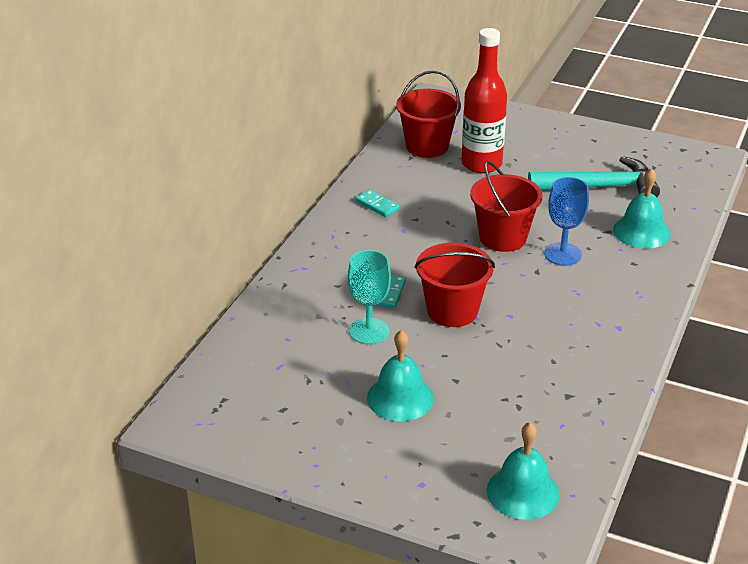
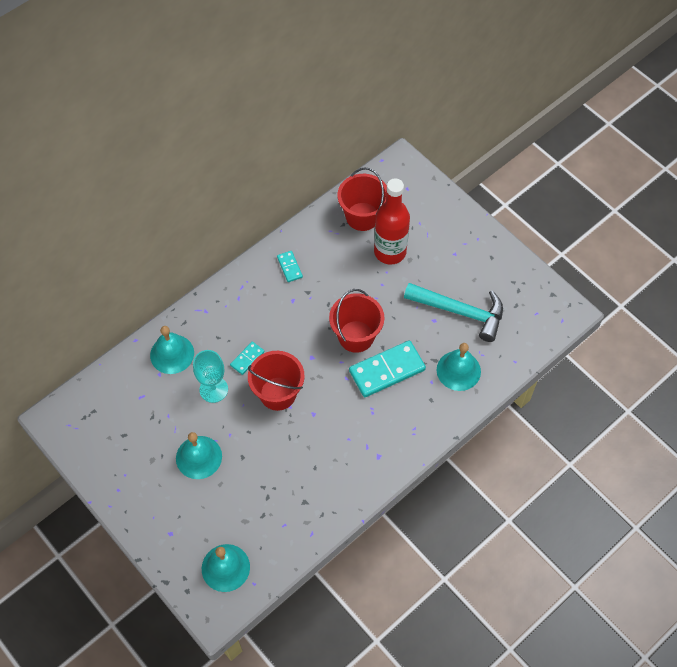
camera: 25 degrees right, 25 degrees up
(290, 316) = (172, 354): none -> turquoise bell
(562, 254) = (387, 370): blue goblet -> turquoise domino

